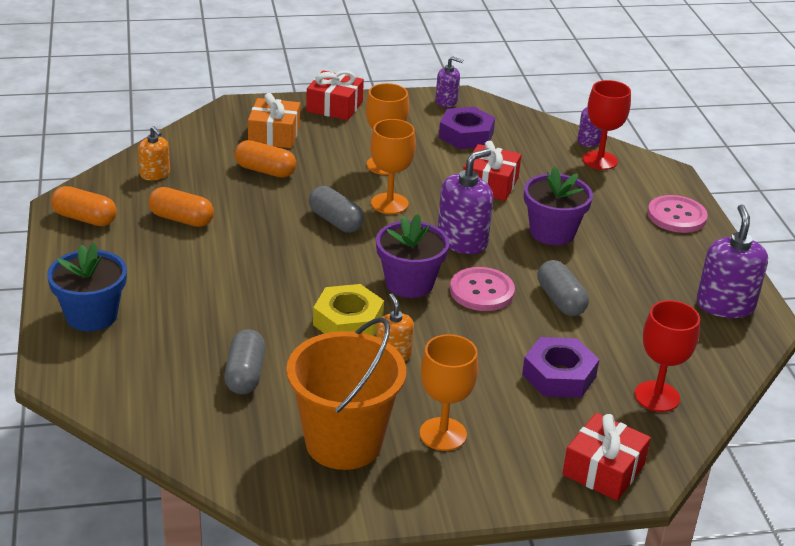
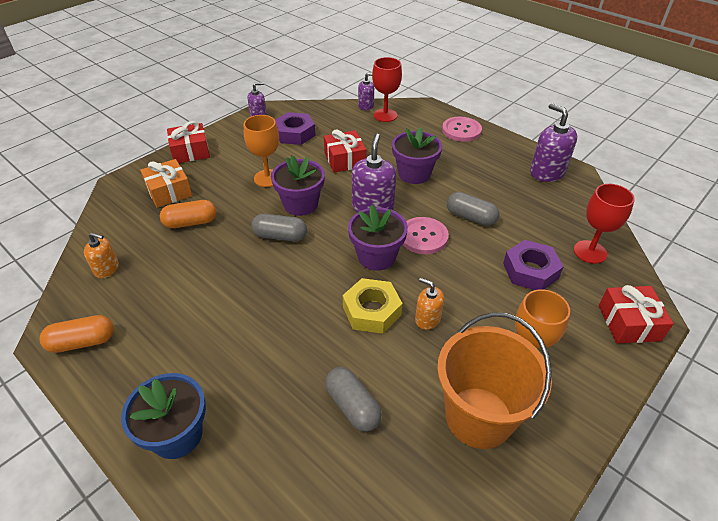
camera: 35 degrees left, 10 degrees up
(181, 219) = (166, 296): orange capsule -> none
(389, 204) = (300, 204): orange goblet -> purple flower pot

